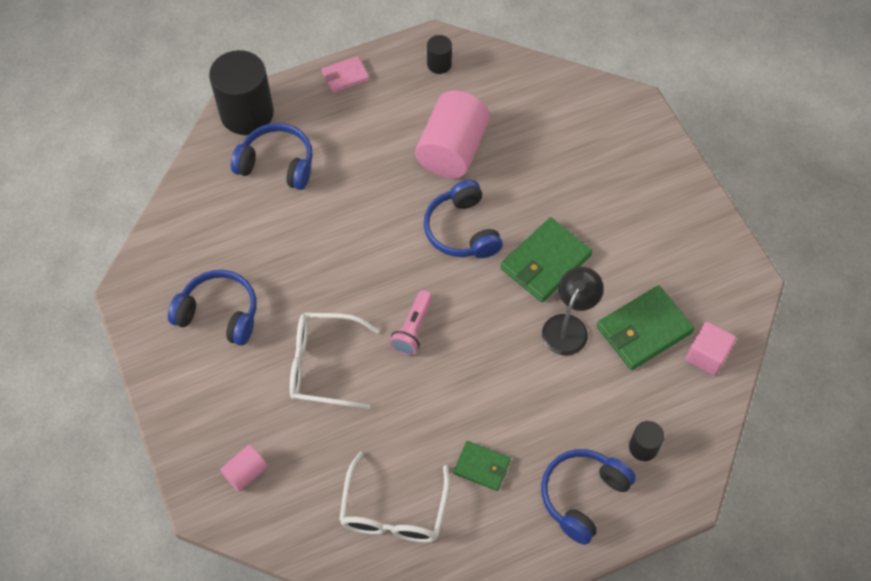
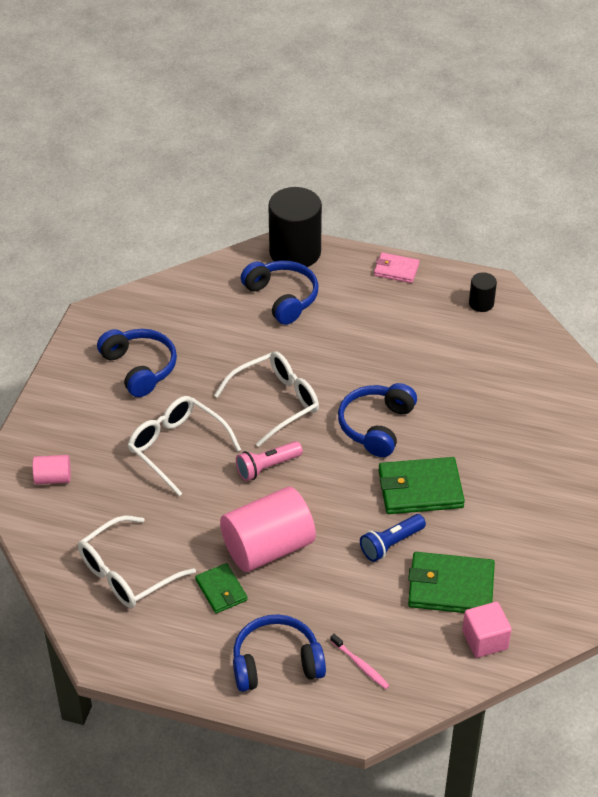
camera: 40 degrees right, 15 degrees down
(364, 264) = (276, 402): none -> white glasses
(452, 150) = (427, 368): pink cylinder -> pink cylinder (268, 547)
(569, 326) = (391, 544): black lamp -> blue flashlight
(643, 447) = (360, 665): black cylinder -> pink toothbrush

